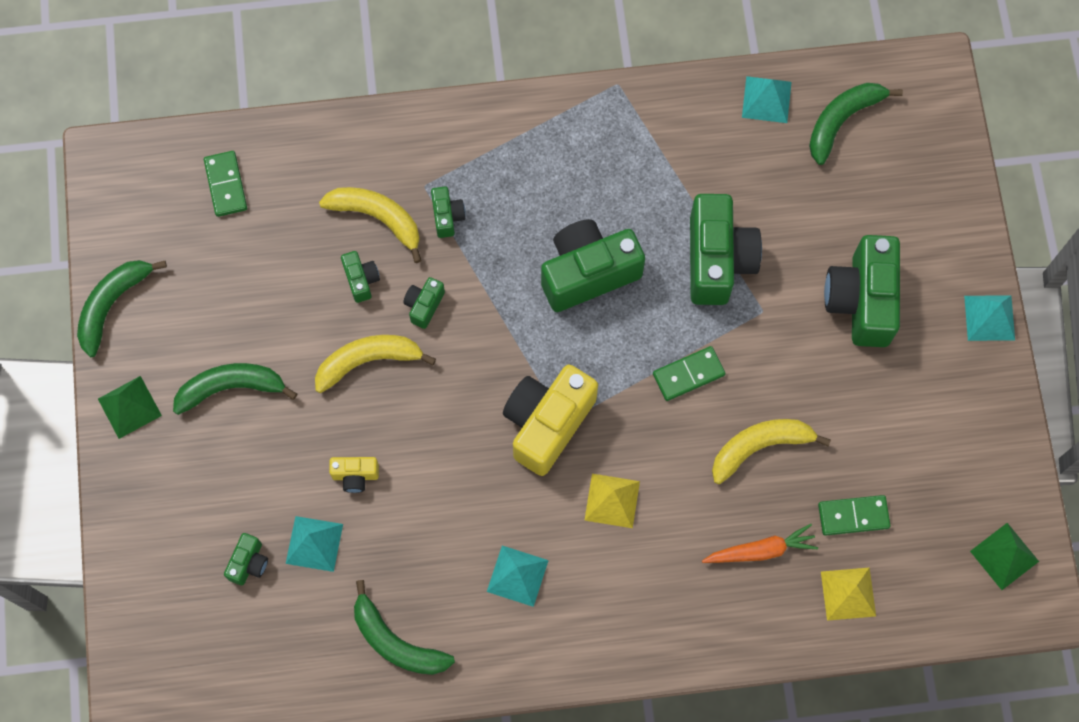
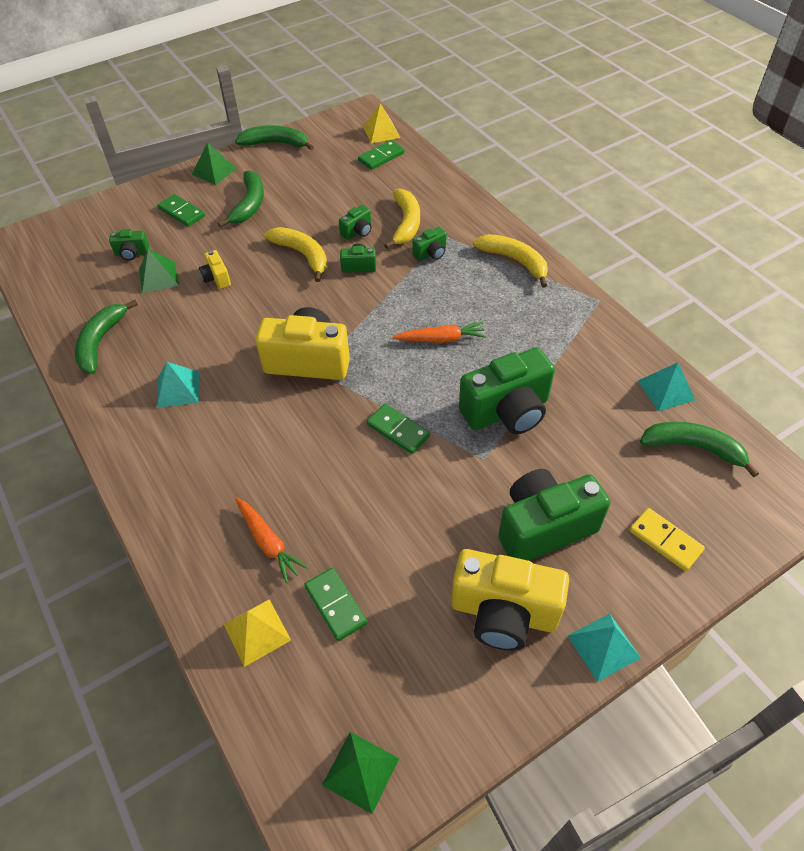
camera: 65 degrees right, 20 degrees down
(198, 477) = (182, 212): none -> green domino
(231, 388) = (249, 205): green banana -> green banana turned 45 degrees clockwise
(314, 543) = (158, 277): turquoise pyramid -> green pyramid
(588, 273) = (441, 339): green camera -> orange carrot
(612, 500) = (265, 422): yellow pyramid -> yellow pyramid (381, 132)
(760, 447) = (363, 504): yellow banana -> yellow banana (515, 261)
(921, 208) = (665, 541): none -> yellow domino
(925, 380) = (503, 613): none -> yellow camera

